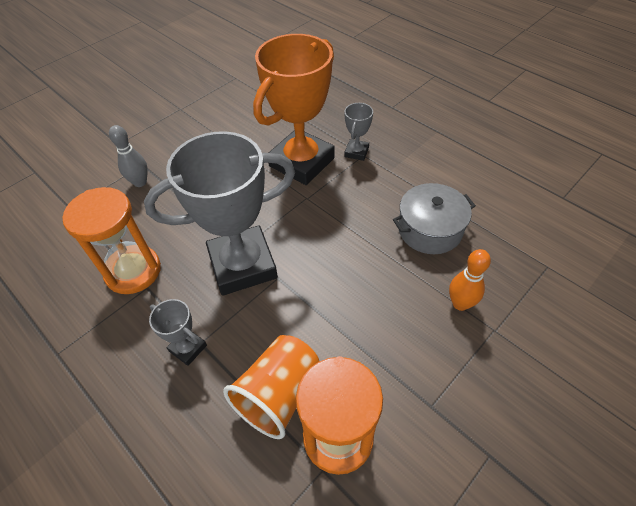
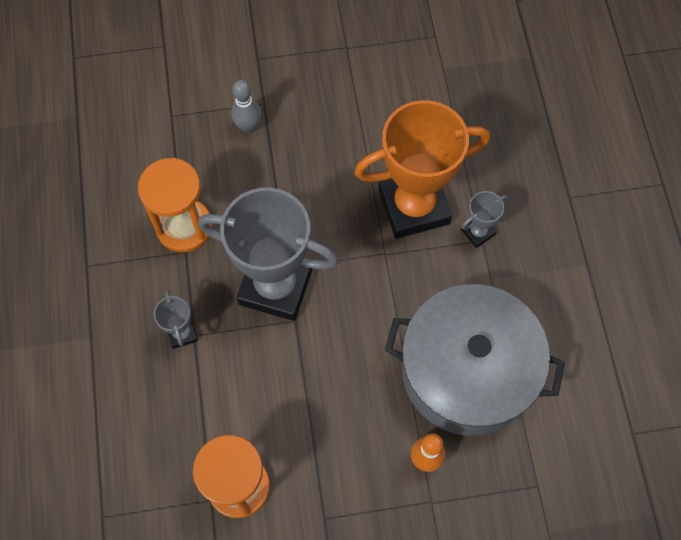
camera: 35 degrees right, 15 degrees up
(279, 394) = (221, 423): orange cup -> none
(429, 229) = (467, 371): grey pot -> grey pot, size x1.82

